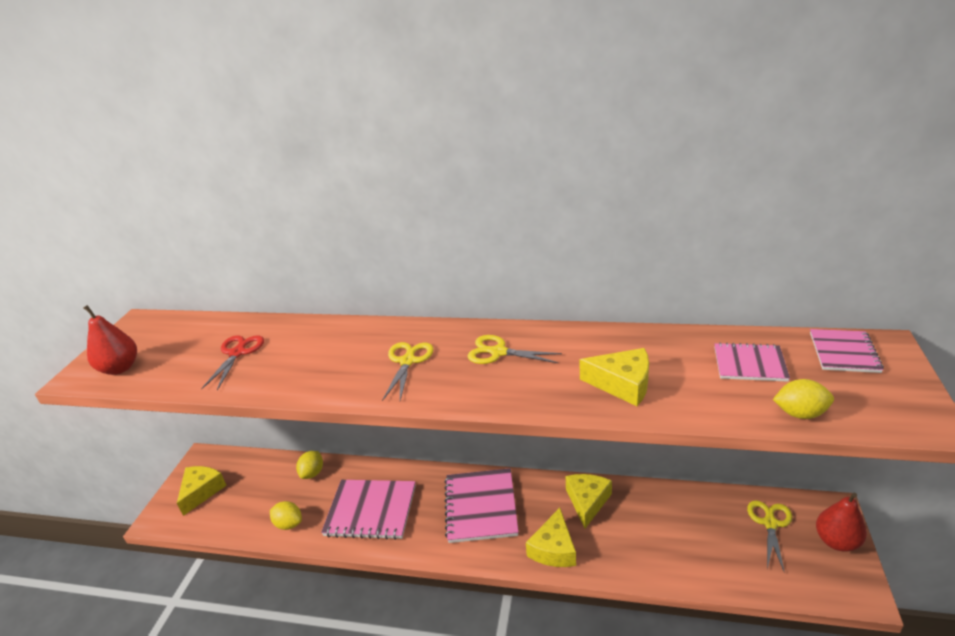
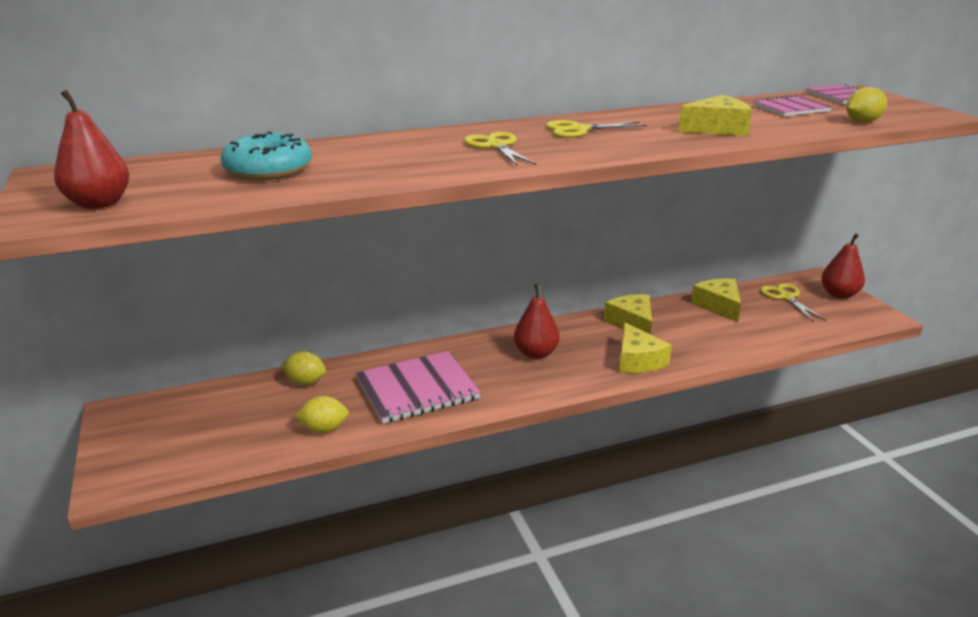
camera: 35 degrees left, 5 degrees down
(201, 491) = (156, 440): yellow cheese -> yellow cheese (719, 306)
(237, 353) = (268, 170): red scissors -> turquoise donut
(312, 473) = (305, 382): yellow lemon -> yellow lemon turned 60 degrees counterclockwise
(481, 507) = (536, 353): pink notebook -> red pear

